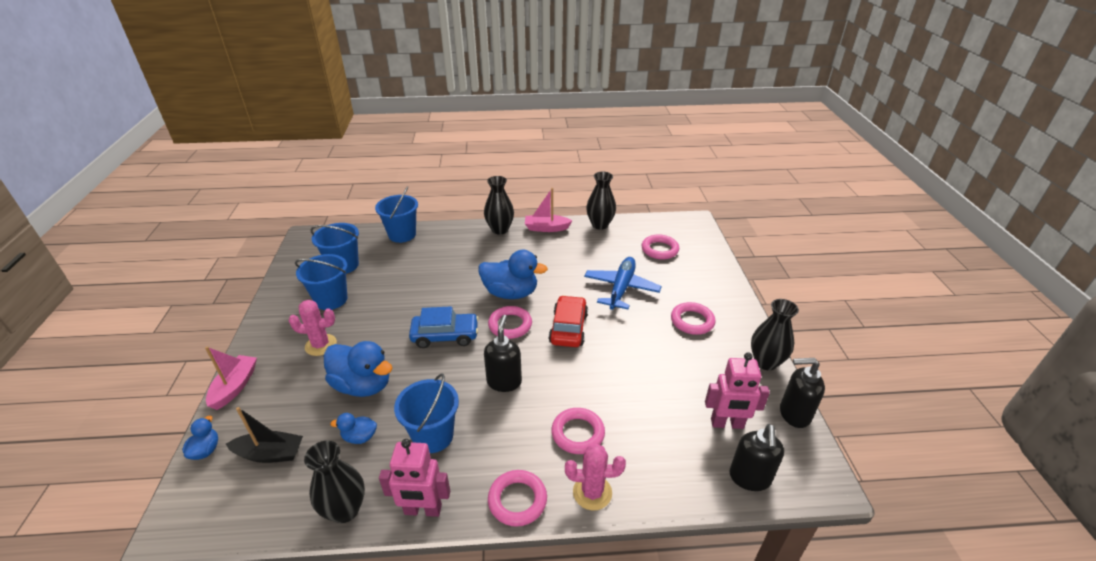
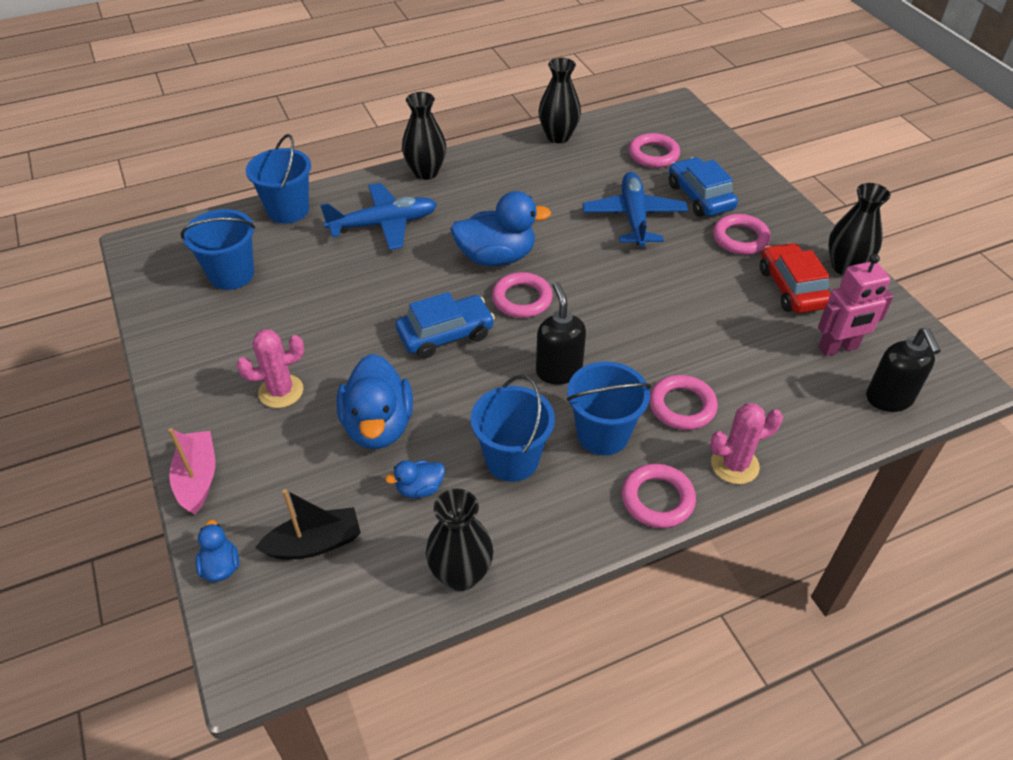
camera: 20 degrees left, 10 degrees up
(331, 299) = (249, 327): blue bucket -> blue bucket (603, 434)
(363, 385) = (378, 426): blue duck -> blue duck turned 75 degrees clockwise
(423, 510) = (555, 544): pink robot -> none
(453, 256) = (384, 224): none -> blue plane
(546, 228) = (489, 156): pink boat -> none
(568, 328) = (598, 284): red car -> red car (791, 288)
(677, 285) = (700, 196): none -> blue car
(794, 414) = (901, 317): black soap dispenser -> none

